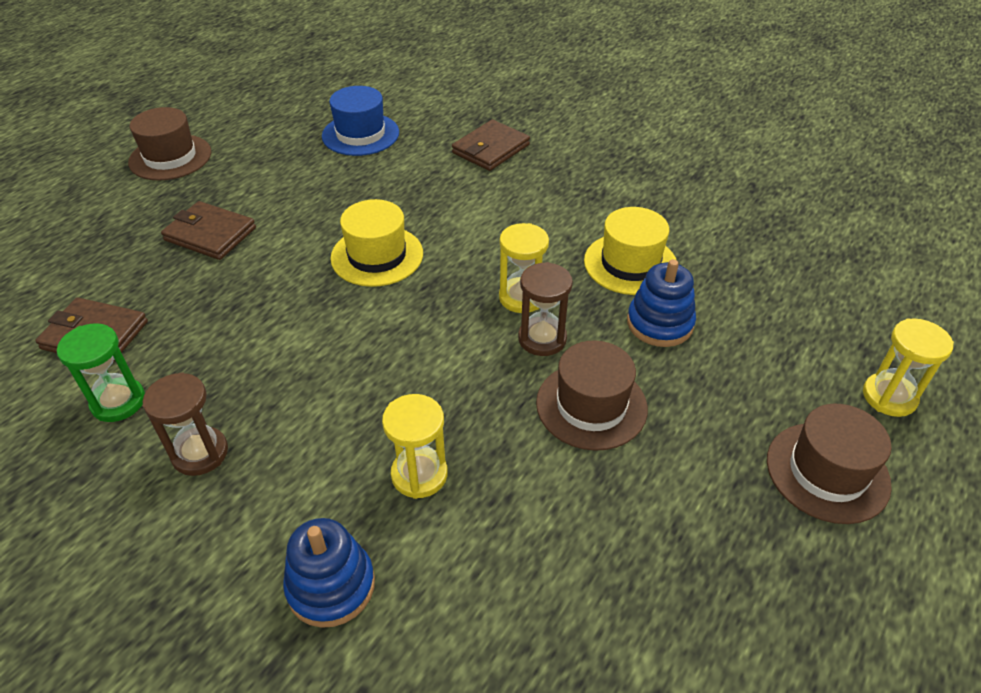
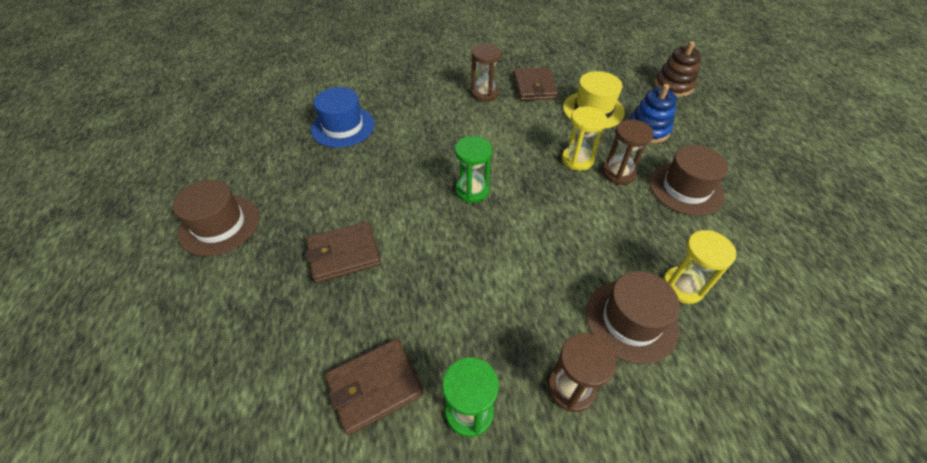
camera: 45 degrees left, 5 degrees up
(331, 586) = (744, 382): blue stacking toy -> none
(377, 256) = (472, 190): yellow hat -> green hourglass
(491, 149) = (435, 92): brown wallet -> brown wallet (534, 87)
(537, 178) = (484, 93): none -> brown hourglass
(791, 302) = (673, 86): none -> brown stacking toy
(827, 472) = (790, 148): brown hat -> brown hat (631, 320)
(889, 397) = (758, 103): yellow hourglass -> none

